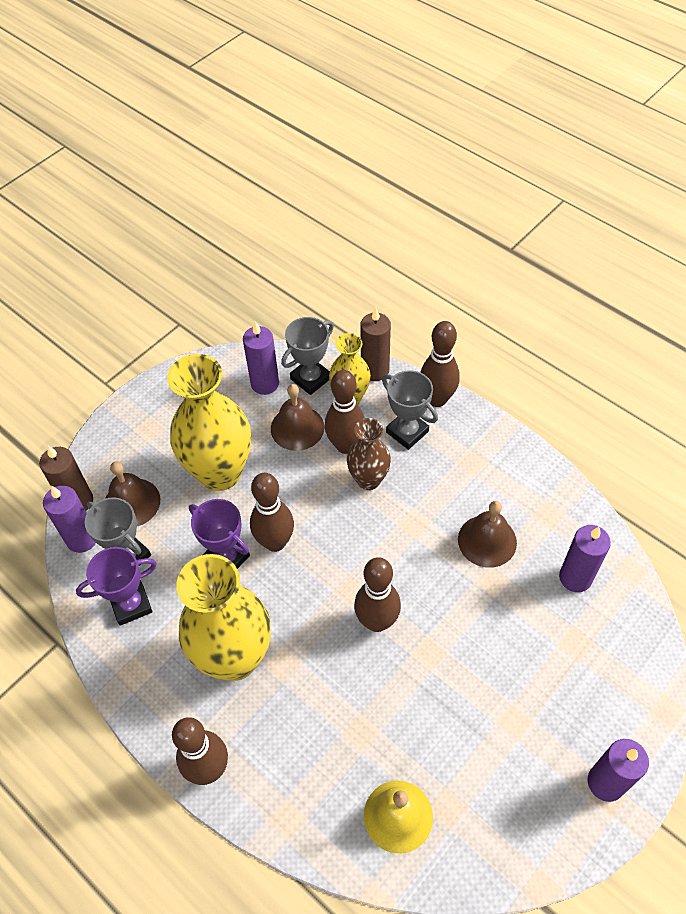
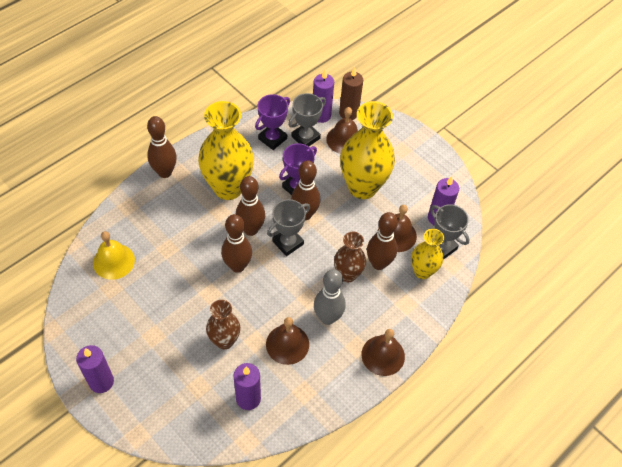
camera: 90 degrees right, 0 degrees up
(131, 604) = (272, 139): purple trophy -> purple trophy turned 60 degrees clockwise
(375, 370) = (448, 291): brown candle -> none
(407, 432) = (388, 306): grey trophy -> grey trophy (288, 243)
(437, 399) = (417, 331): brown bowling pin -> brown bowling pin (251, 229)
(438, 497) = (327, 318): none -> grey bowling pin
(477, 433) = (383, 355): none -> brown bell
(500, 620) = (224, 341): none -> brown vase

